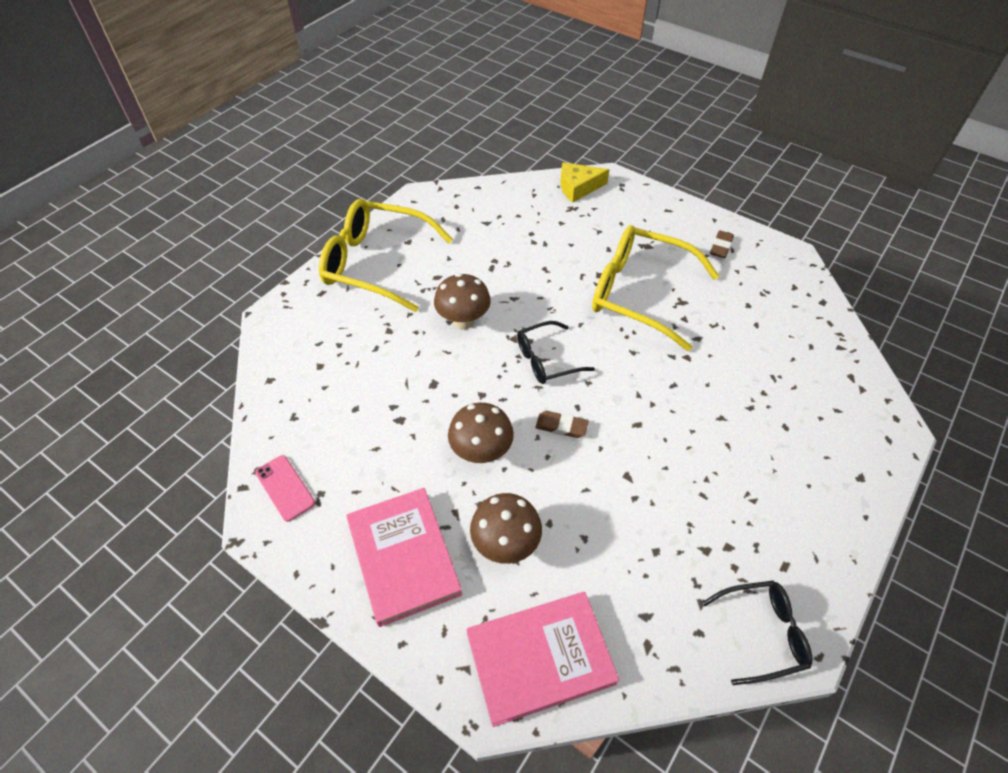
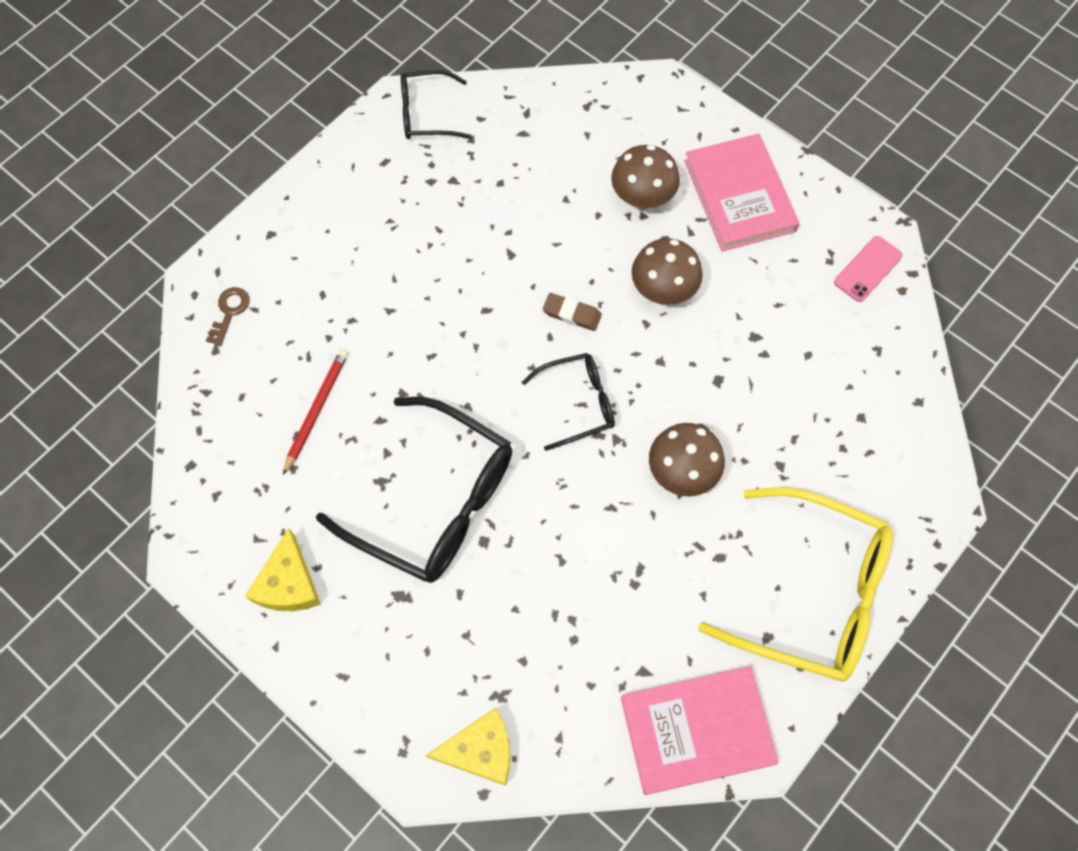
camera: 175 degrees left, 15 degrees up
(285, 488) = (868, 269): pink phone -> pink phone turned 75 degrees clockwise
(540, 658) = (618, 111): pink book -> pink book (697, 730)
(639, 293) = (435, 501): yellow glasses -> black glasses
(721, 247) = (288, 583): brown eraser -> yellow cheese
(749, 341) = (316, 410): none -> red pencil
(857, 406) = (229, 312): none -> brown key

